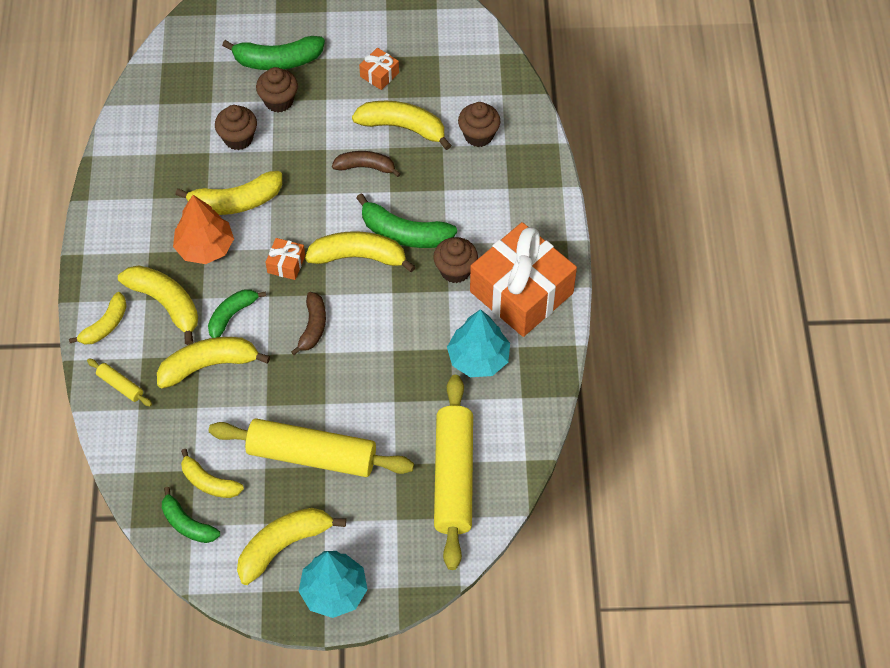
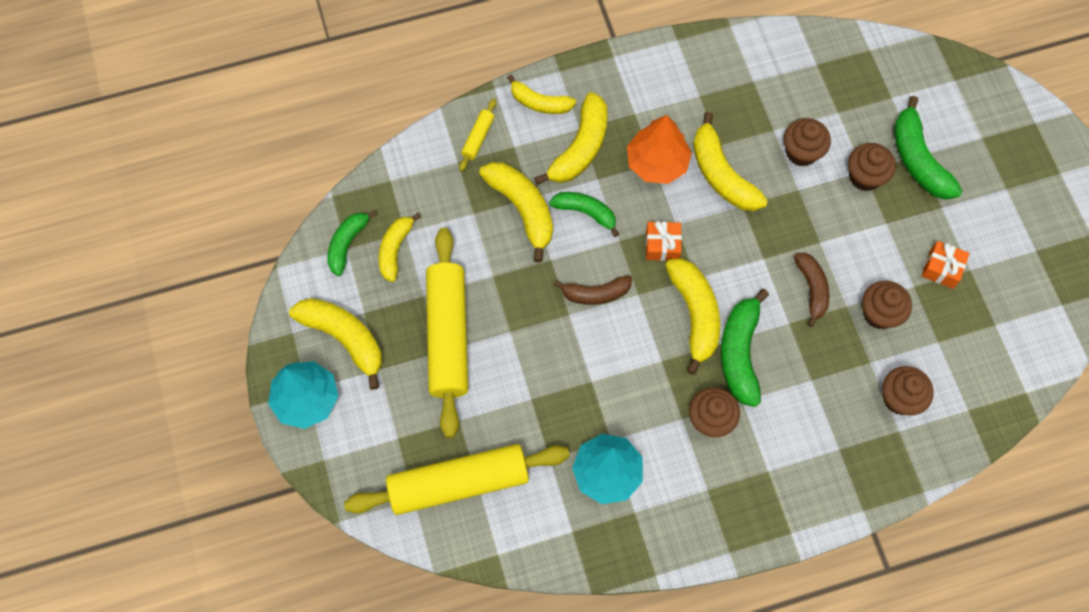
camera: 75 degrees right, 10 degrees up
(403, 127) = (879, 313): yellow banana -> brown cupcake
(521, 292) = (705, 498): orange gift -> none

